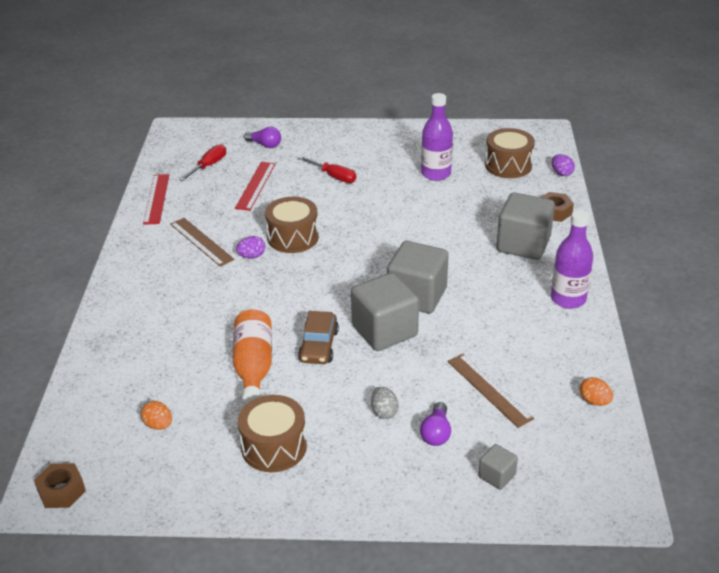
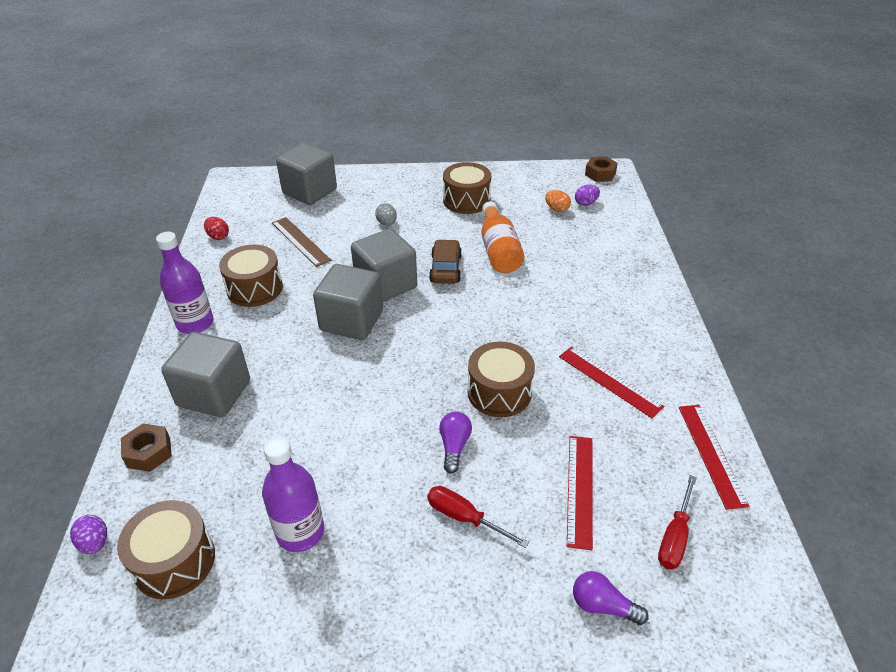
camera: 175 degrees right, 5 degrees up
(201, 241) = (609, 381): brown ruler -> red ruler
(252, 256) = (540, 362): purple egg -> purple egg (586, 203)
(436, 433) = (348, 212): purple light bulb -> purple light bulb (454, 446)
(497, 476) = (310, 191): grey cube -> grey cube, size x2.11
(523, 332) = (255, 288): none -> brown drum
(594, 401) = (218, 236): orange egg -> red egg

